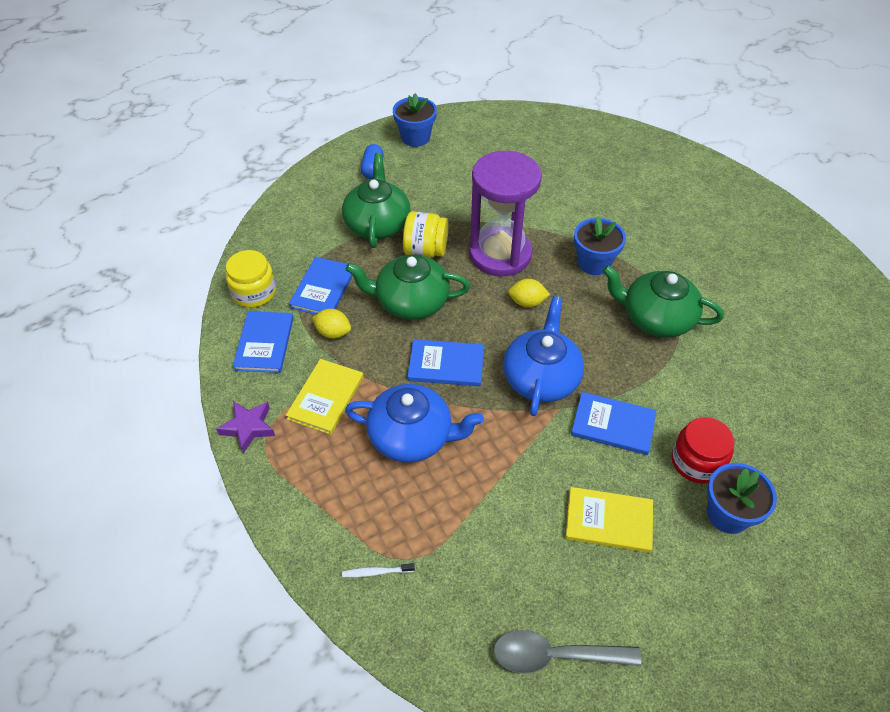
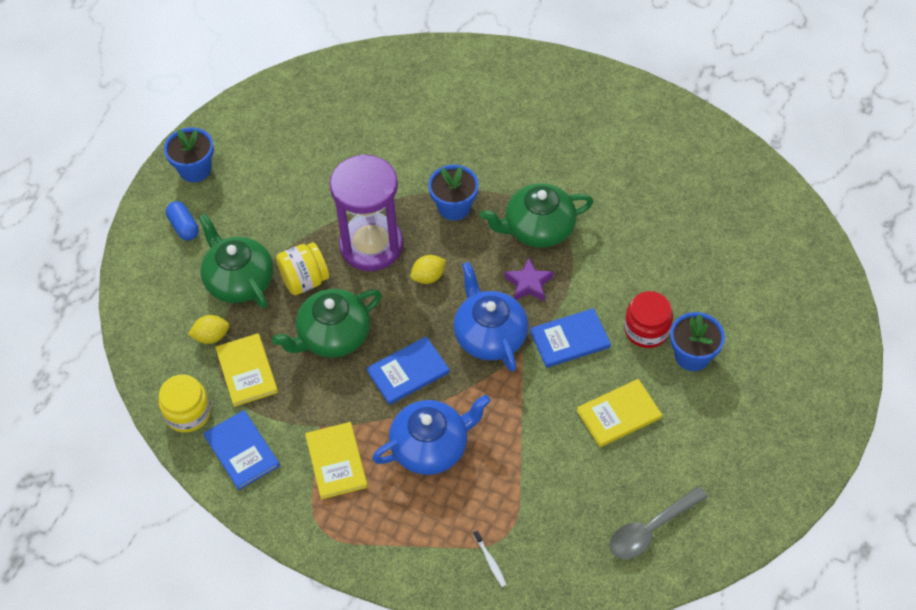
camera: 35 degrees left, 5 degrees up
(248, 427) = (296, 526): purple star -> purple star (529, 283)
(323, 289) = (246, 371): blue book -> yellow book
(333, 333) = (292, 404): yellow lemon -> yellow lemon (211, 336)
(376, 572) = (490, 561): white toothbrush -> white toothbrush turned 75 degrees counterclockwise

